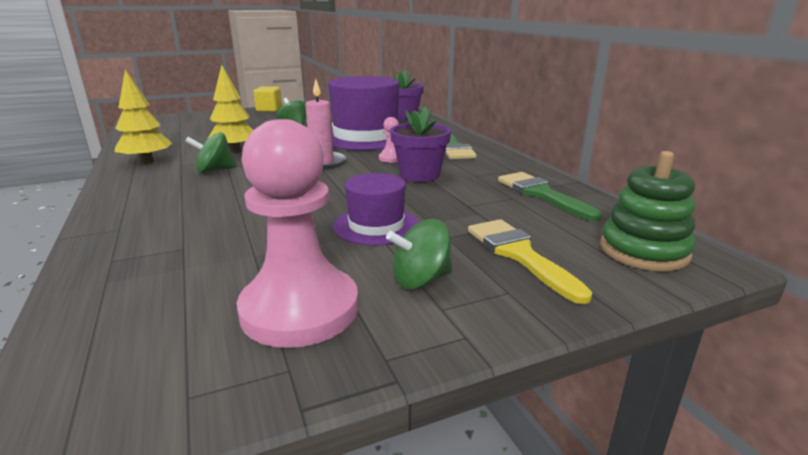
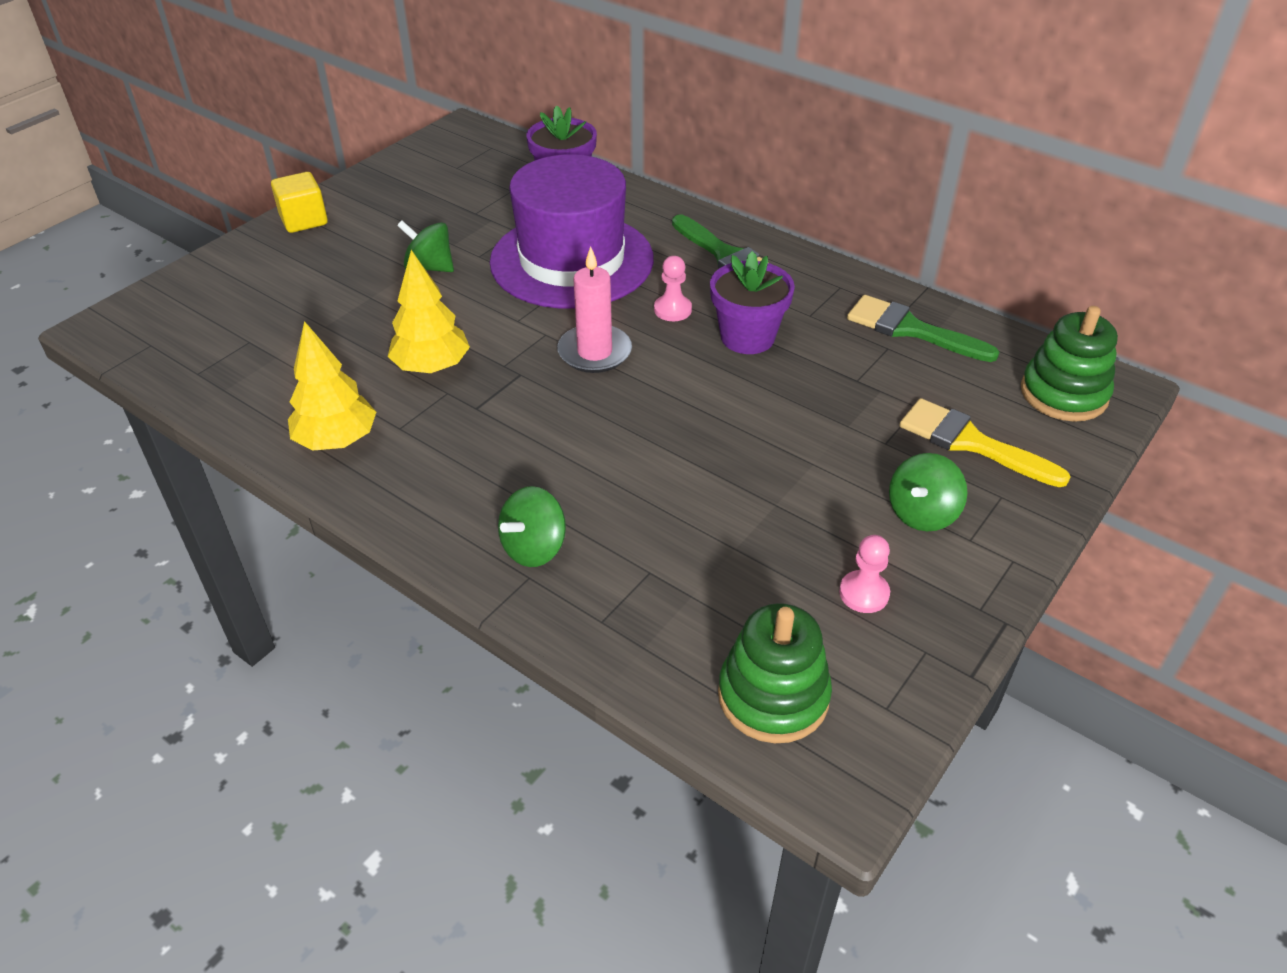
camera: 30 degrees left, 20 degrees up
(123, 345) = (773, 696): none -> green stacking toy
(214, 170) = (472, 423): green spinning top -> green spinning top (534, 548)
(300, 309) = (864, 593): pink pawn -> pink pawn, size x0.43
(376, 225) = (802, 453): purple hat -> none

